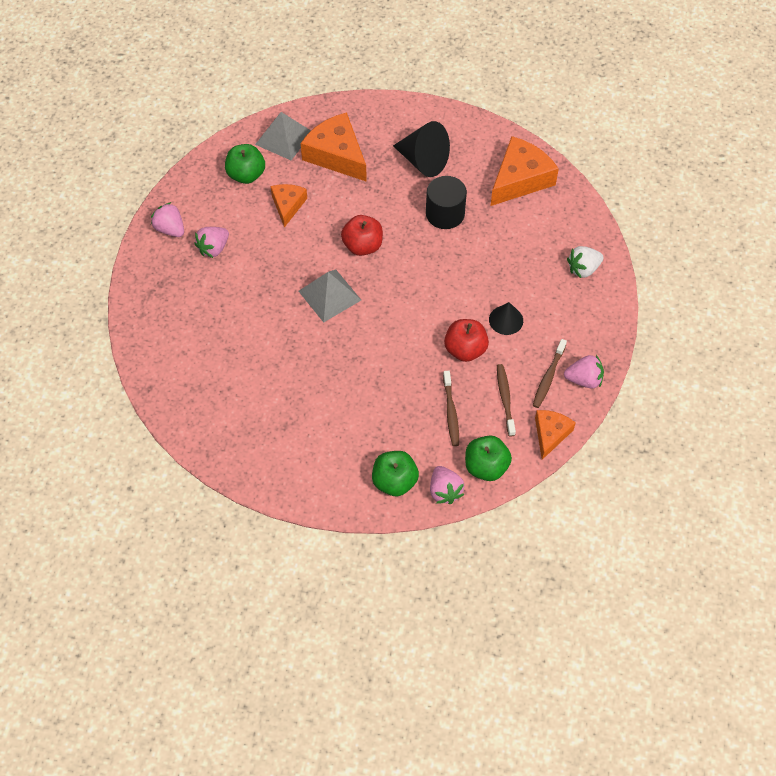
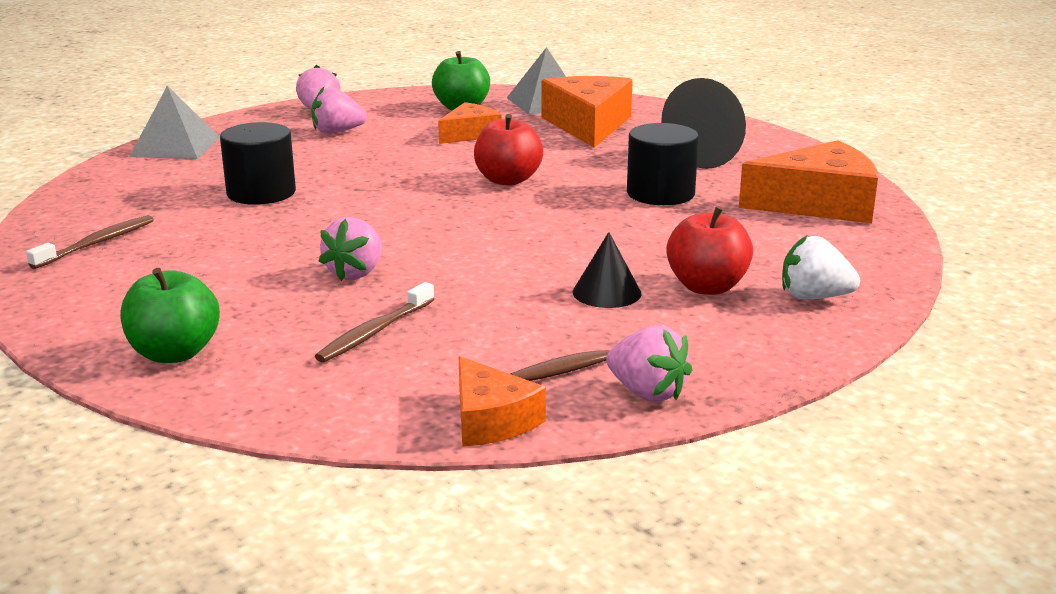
camera: 40 degrees right, 35 degrees down
(260, 339) = (261, 193): none -> black cylinder
(330, 295) = (400, 195): grey pyramid -> grey pyramid (175, 146)
(444, 491) = (220, 395): pink strawberry -> pink strawberry (355, 273)
(465, 349) = (498, 292): red apple -> red apple (707, 287)
(486, 467) = (326, 402): green apple -> none
(505, 399) = (479, 355): brown toothbrush -> brown toothbrush (97, 243)
(550, 434) = (491, 420): orange cheese -> orange cheese turned 90 degrees clockwise

